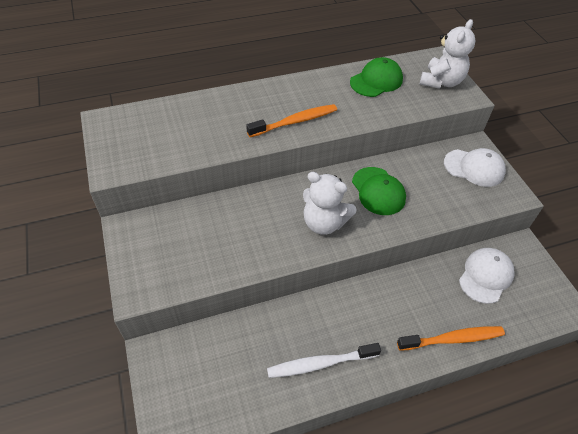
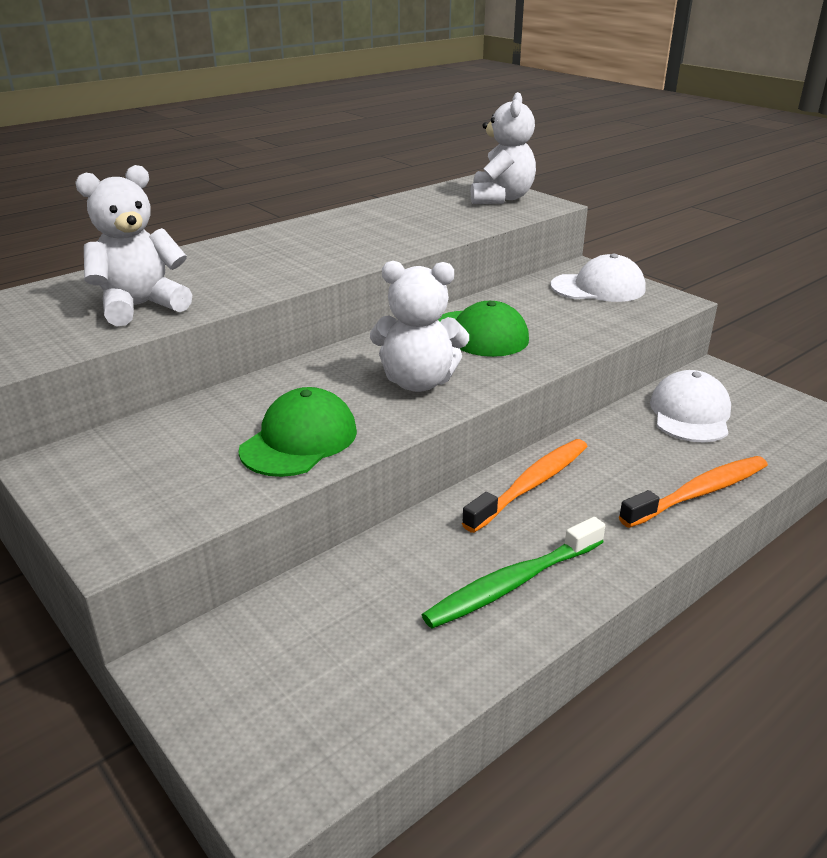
camera: 20 degrees left, 20 degrees down
(190, 140) = (140, 306): none -> white teddy bear
(294, 122) = (311, 262): orange toothbrush -> orange toothbrush (530, 485)
(321, 363) = (513, 583): white toothbrush -> green toothbrush
(376, 81) = (409, 210): green cap -> green cap (299, 440)

